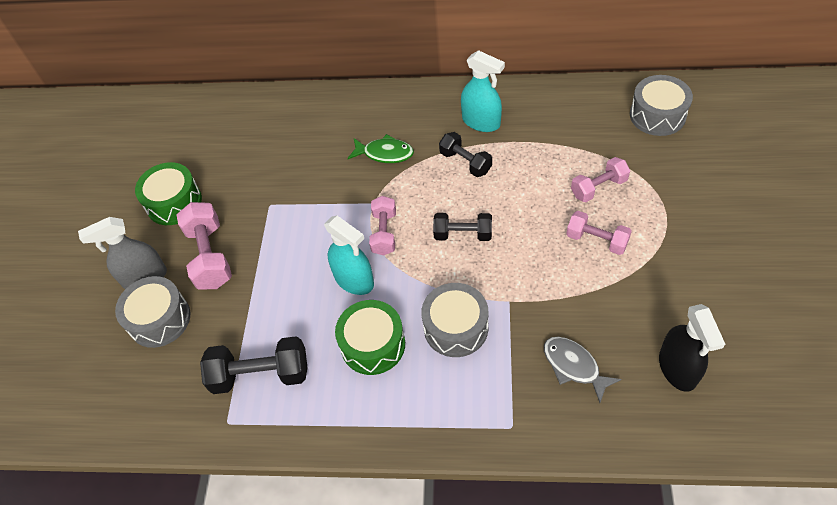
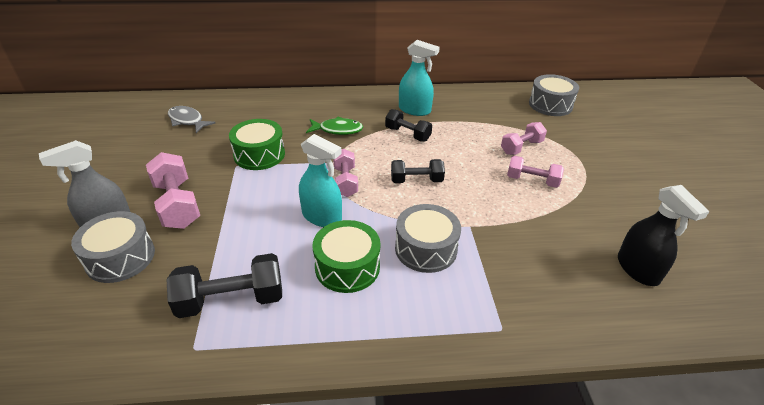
camera: 15 degrees left, 15 degrees down
(174, 202) = (142, 166): green drum -> green drum (259, 154)
(574, 366) = (545, 273): grey fish -> grey fish (187, 121)

